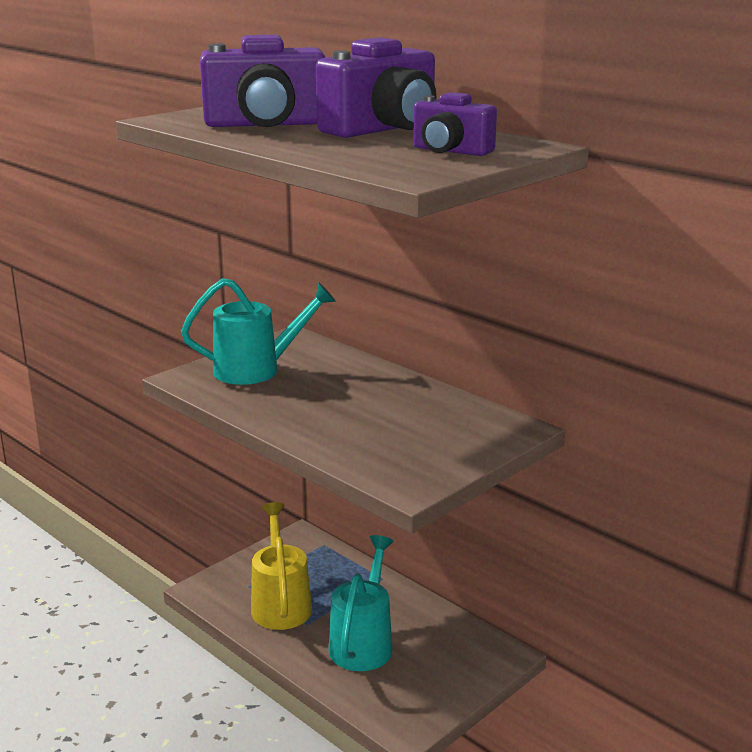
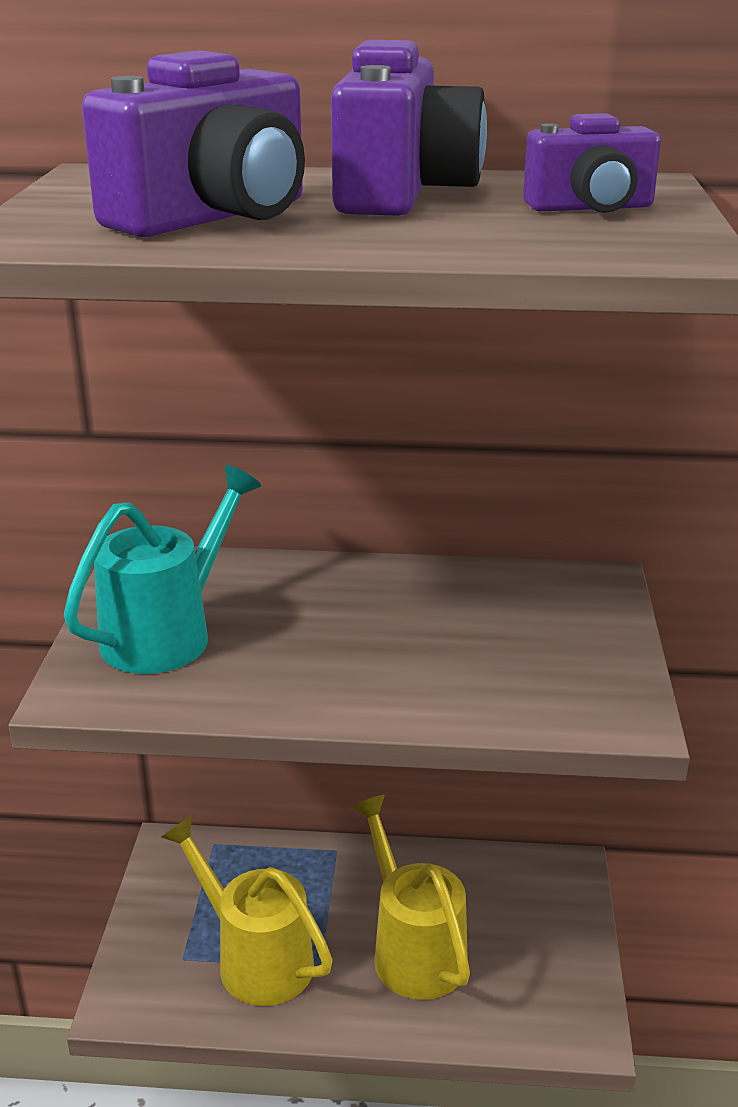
camera: 40 degrees left, 5 degrees up
(364, 642) = (413, 948): turquoise watering can -> yellow watering can

